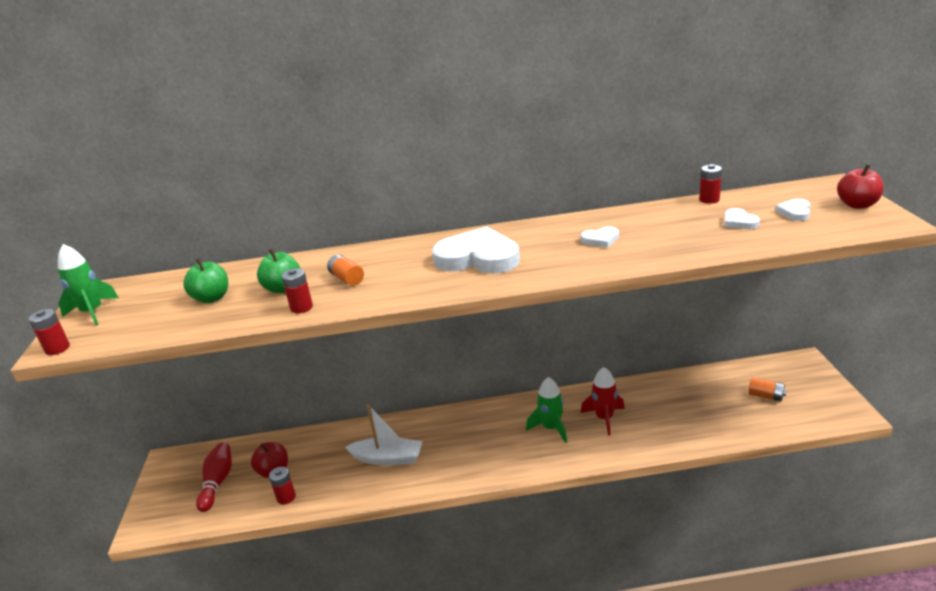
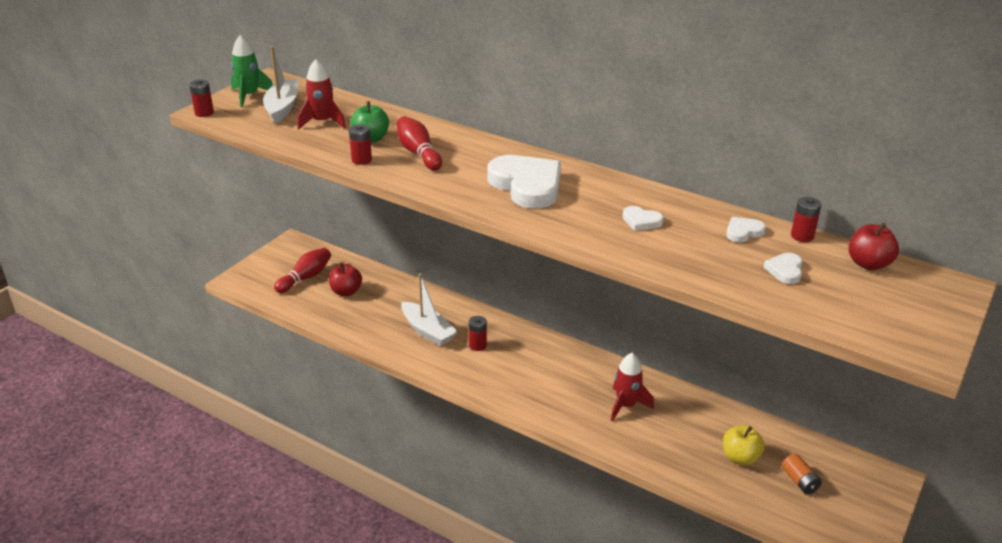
camera: 35 degrees right, 5 degrees up
(147, 306) = (282, 108): none -> white boat
(212, 298) = (322, 122): green apple -> red rocket
(286, 497) = (334, 315): red battery -> red battery (477, 345)
(347, 279) = (418, 153): orange battery -> red bowling pin
(551, 428) = (573, 385): green rocket -> none
(716, 404) = (740, 457): none -> yellow apple
(795, 212) = (855, 290): white heart -> white heart (743, 232)
(857, 205) = (931, 317): red apple -> red apple (868, 264)

